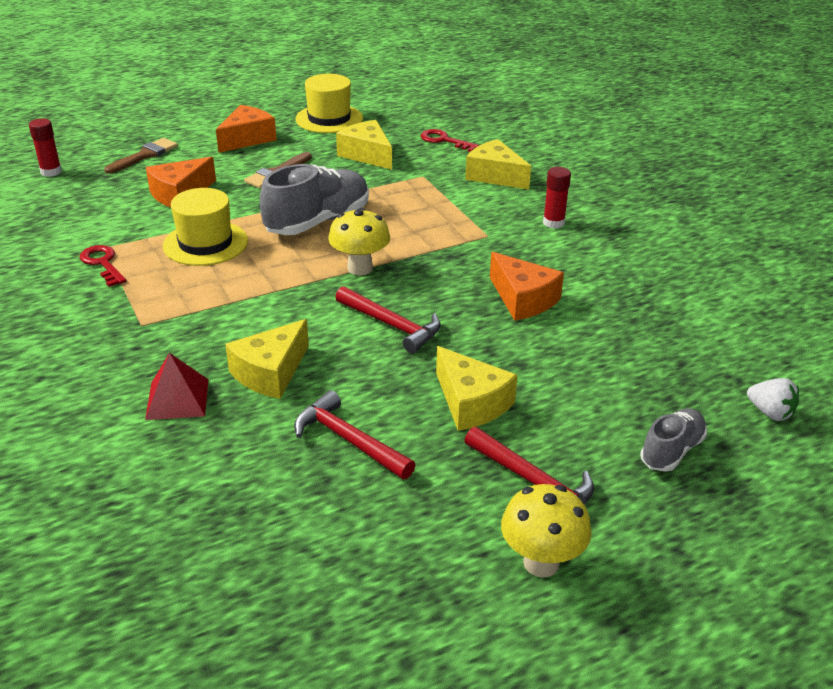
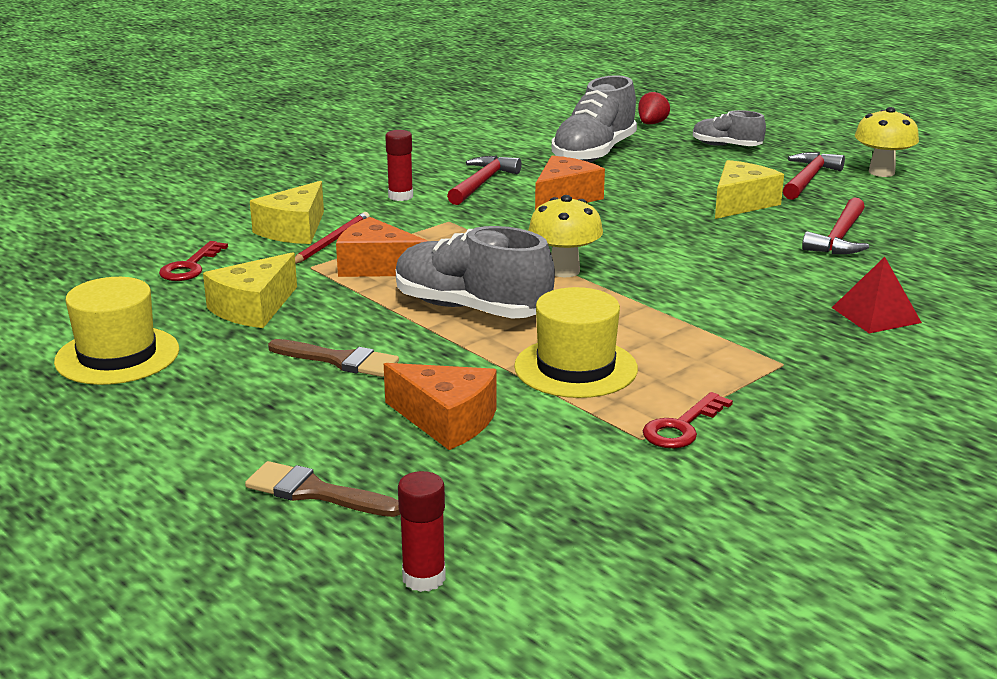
camera: 105 degrees left, 10 degrees down
(247, 139) = (216, 409): orange cheese -> orange cheese (377, 266)
(270, 372) = (789, 282): yellow cheese -> none
(392, 325) = (658, 243): red hammer -> red hammer (482, 183)
(466, 187) = (331, 241): none -> red pencil
(654, 344) = (594, 154): none -> grey shoe
(770, 413) = (651, 124): white strawberry -> red strawberry

